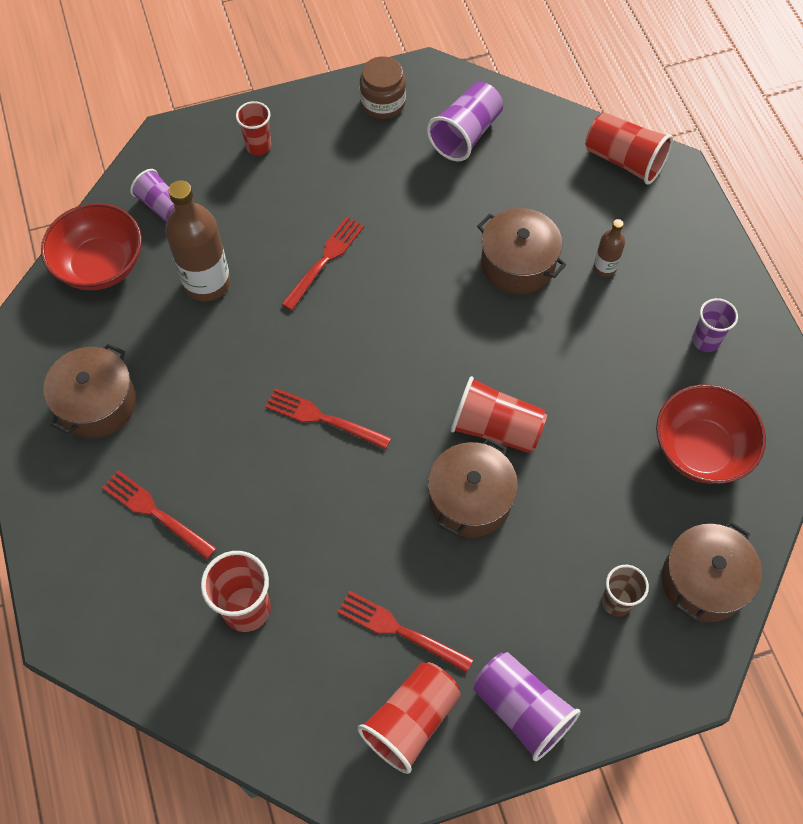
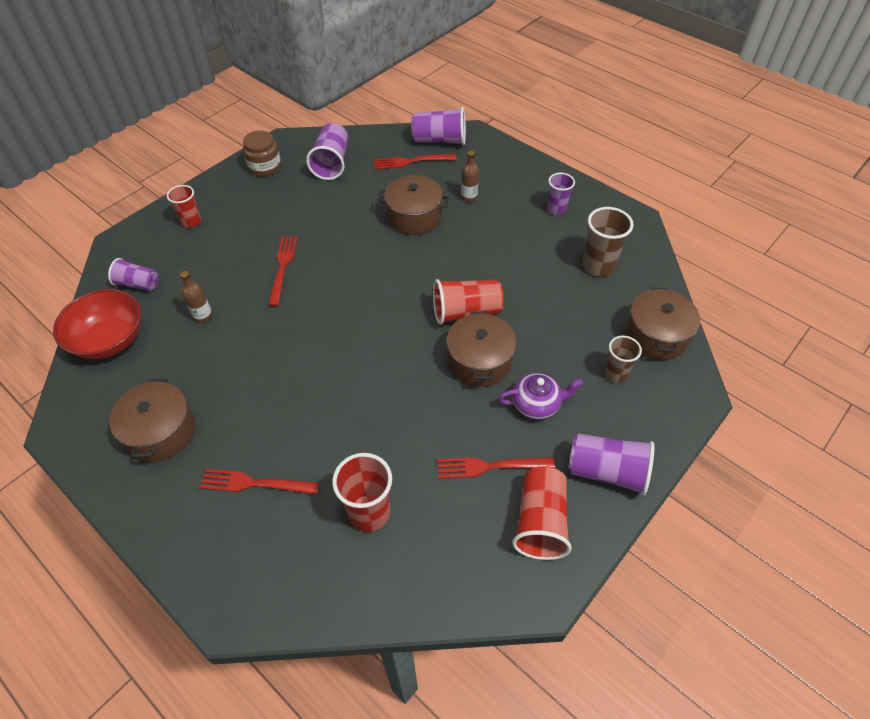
camera: 30 degrees left, 10 degrees down
(207, 283) = (203, 316): brown bottle -> brown bottle, size x0.50
(323, 419) = (344, 361): red fork -> red fork (411, 162)
(499, 588) = (537, 404): none -> purple teapot
(624, 160) = (439, 140): red cup -> purple cup
(701, 449) = (598, 266): red bowl -> brown cup

